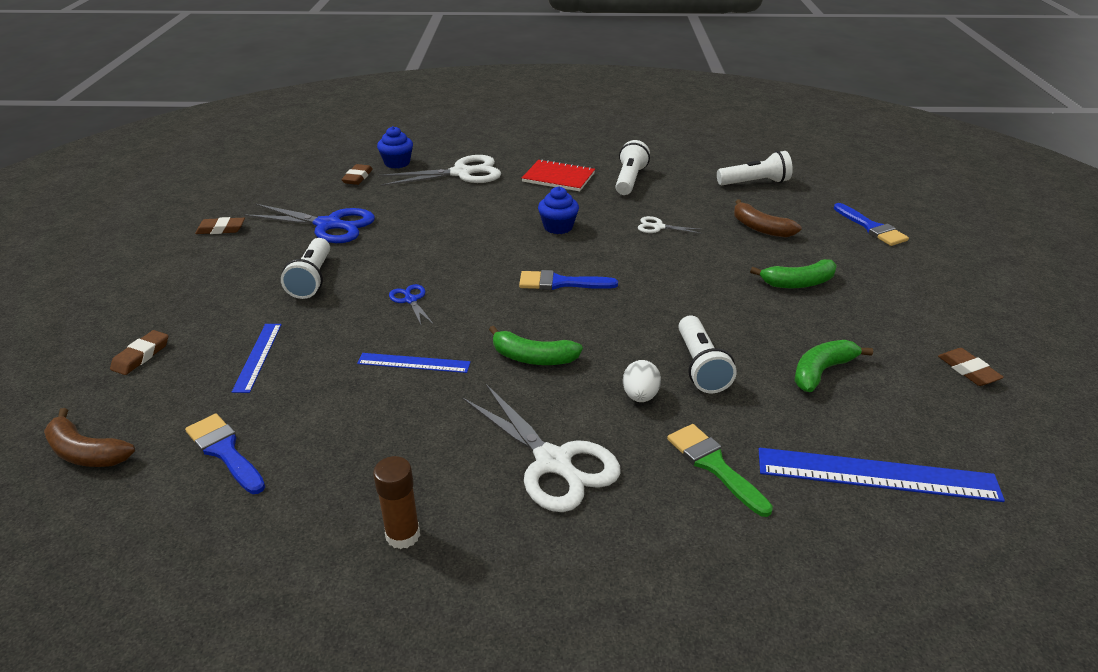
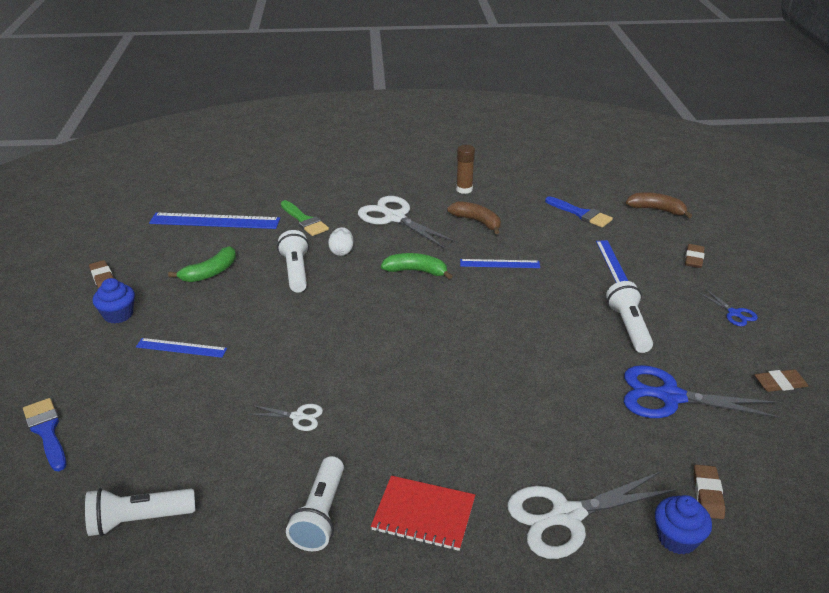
camera: 175 degrees right, 0 degrees up
(410, 300) = (529, 311): blue scissors -> blue scissors (734, 313)
(558, 227) = (413, 410): blue cupcake -> blue cupcake (118, 315)
(561, 283) = (402, 335): blue brush -> none
(760, 228) = (179, 422): brown banana -> brown banana (477, 222)
(798, 283) = (181, 348): green banana -> blue ruler

